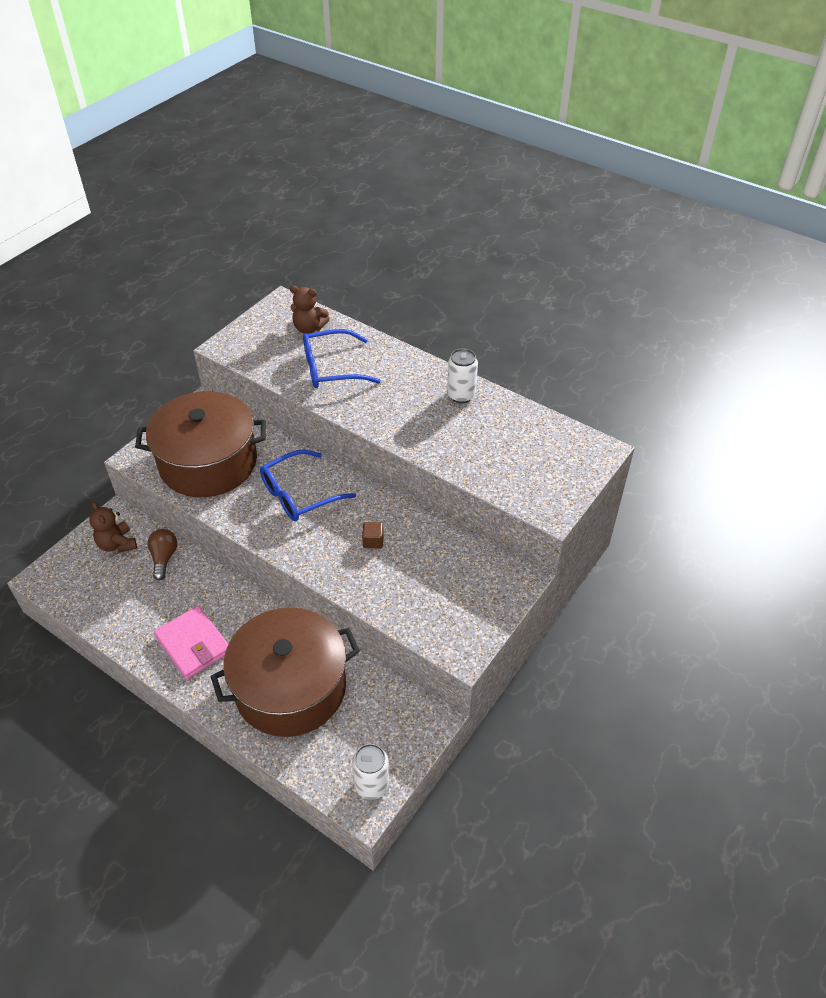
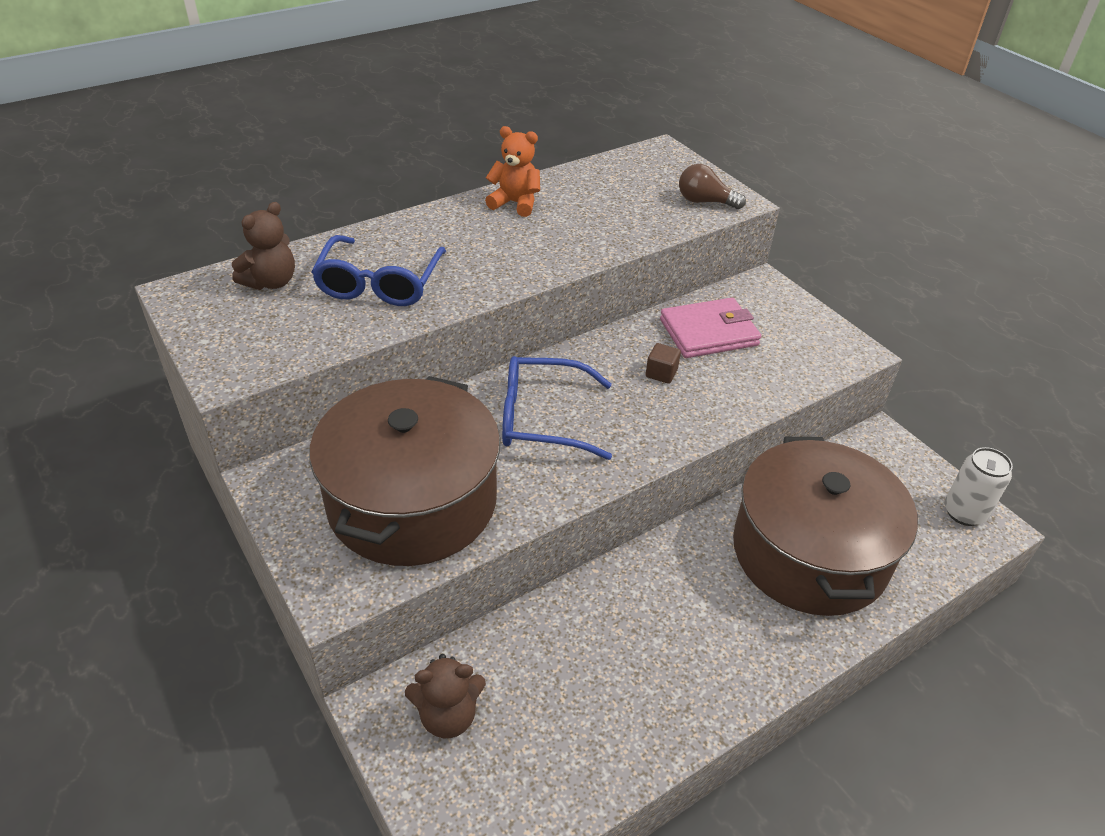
camera: 70 degrees left, 5 degrees down
(164, 558) = (515, 651): brown light bulb -> brown light bulb (705, 202)
(193, 644) = (704, 647): pink wallet -> pink wallet (708, 332)
(299, 494) = (542, 418): blue glasses -> blue glasses turned 105 degrees clockwise
(461, 395) = (515, 203): white can -> orange teddy bear

